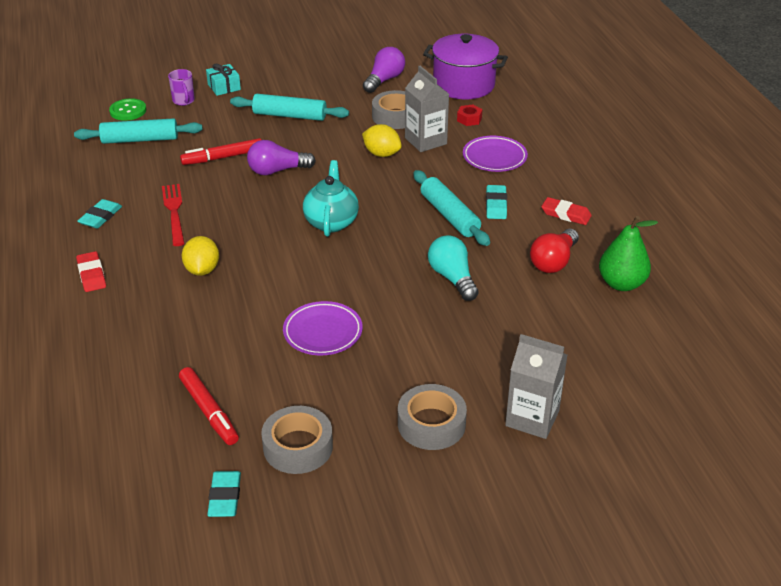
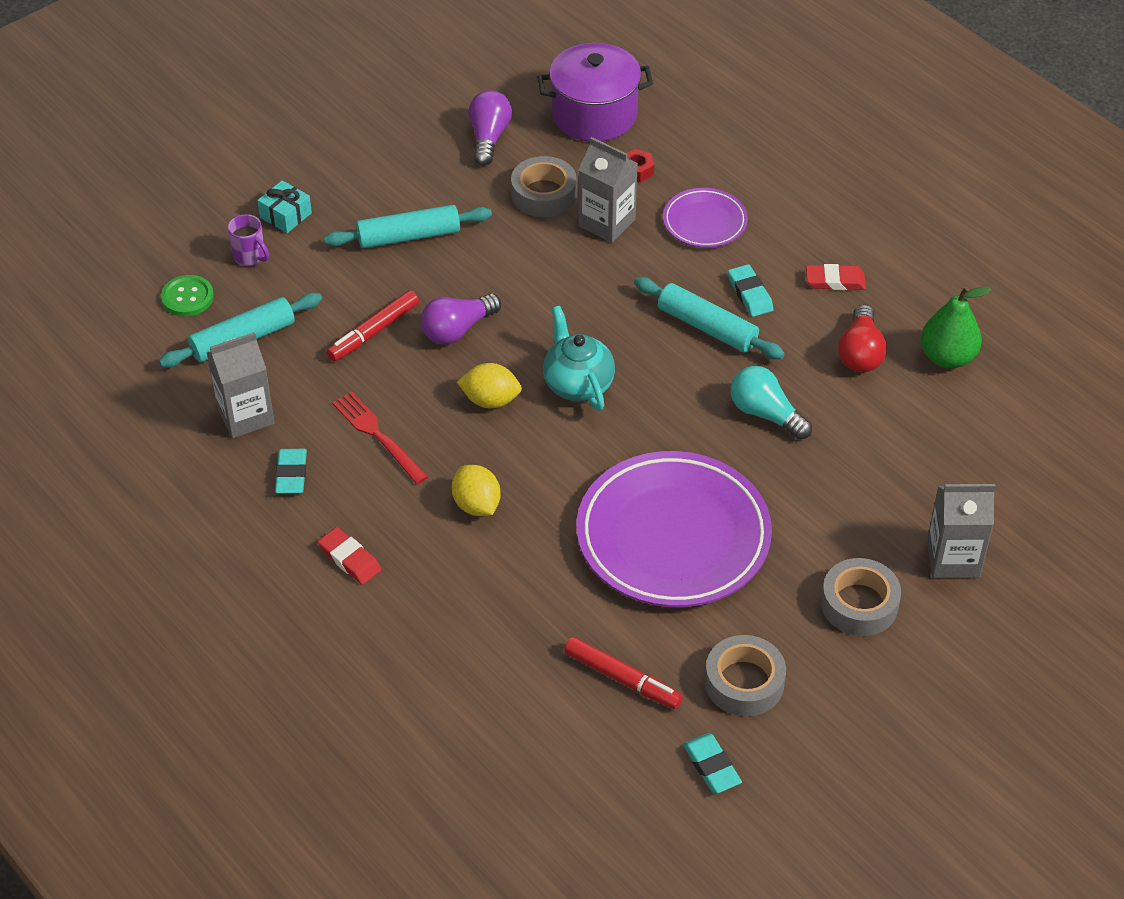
camera: 25 degrees left, 10 degrees up
(103, 178) = (245, 416): none -> grey carton
(323, 332) = (673, 537): purple plate -> purple plate, size x2.02
(381, 154) = (567, 261): yellow lemon -> yellow lemon (490, 400)

